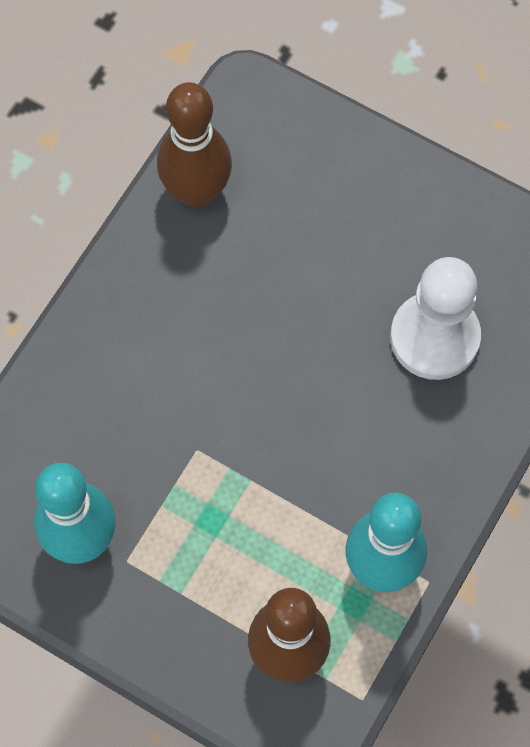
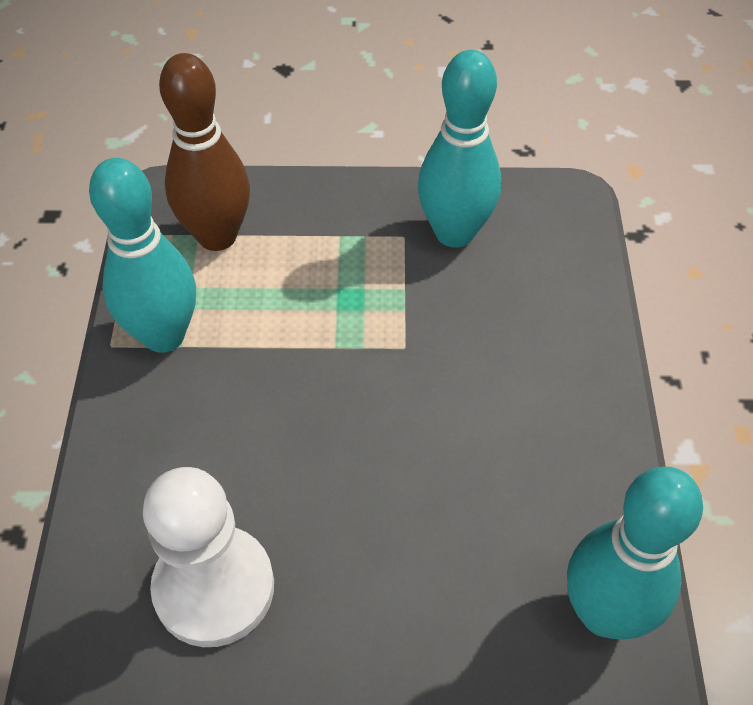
camera: 150 degrees right, 15 degrees down
(196, 191) = (604, 613): brown bowling pin -> turquoise bowling pin

